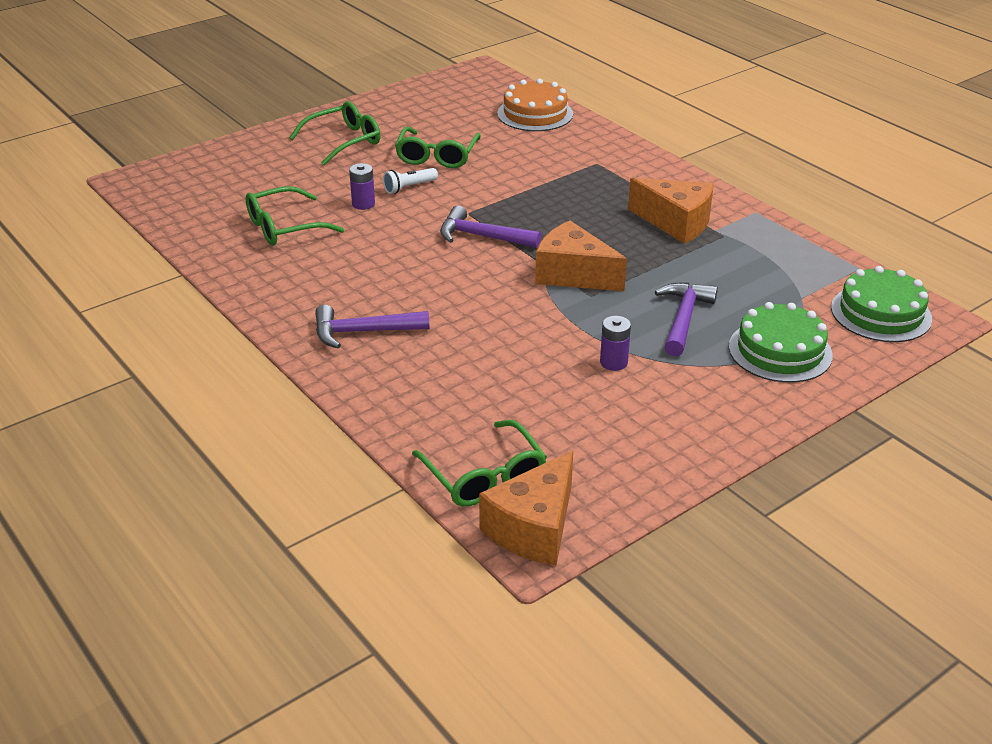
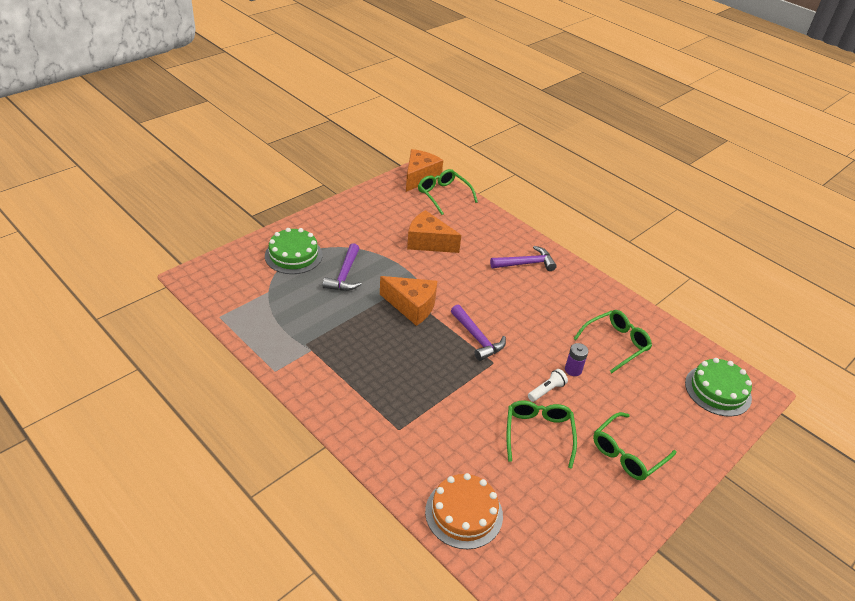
camera: 170 degrees right, 5 degrees up
(482, 237) = (477, 338): purple hammer -> purple hammer turned 45 degrees clockwise
(613, 362) = (386, 247): purple battery -> none
(676, 223) = (338, 356): orange cheese -> orange cheese (428, 242)
(881, 313) = (223, 281): green cake -> green cake (718, 390)

